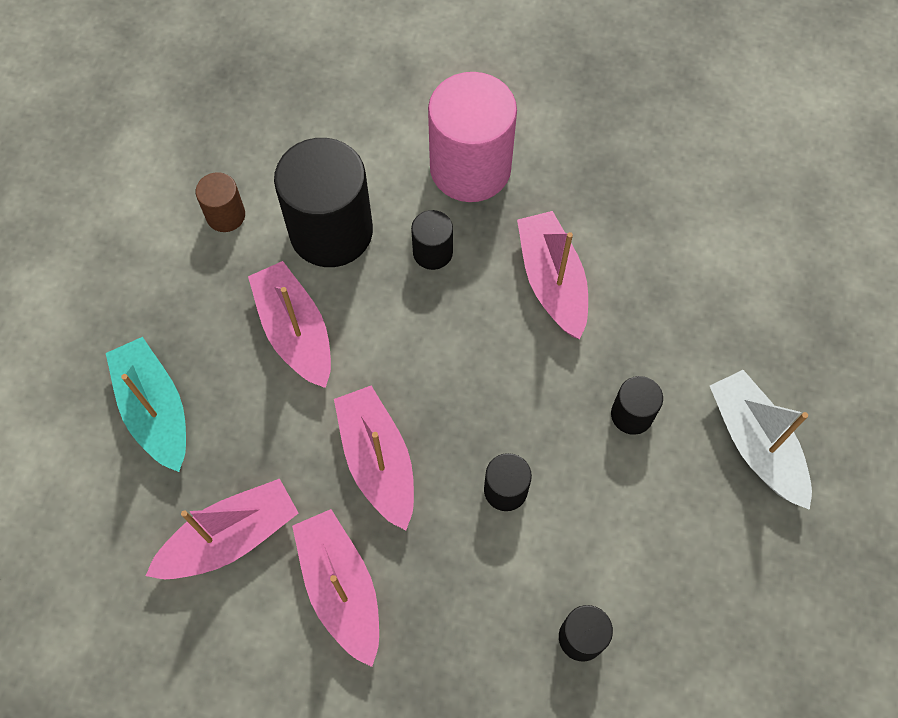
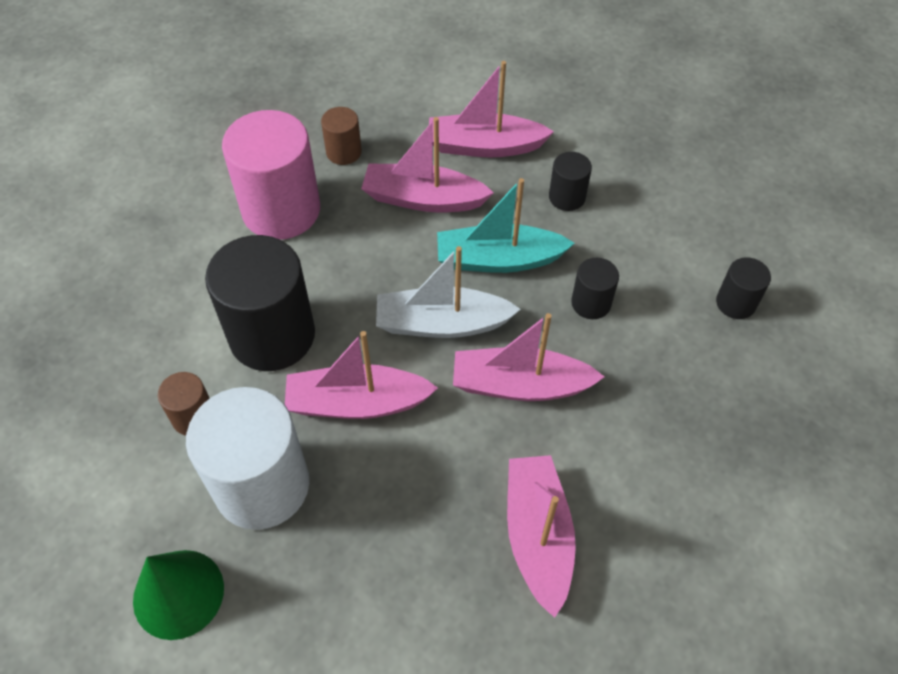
camera: 65 degrees left, 10 degrees down
(74, 287) = (178, 594): none -> green cone
(155, 410) = (368, 559): turquoise boat -> turquoise boat (498, 259)
(187, 298) = (262, 485): none -> white cylinder
(341, 588) = (626, 459): pink boat -> pink boat (484, 146)
(432, 252) = (344, 268): black cylinder -> none
(570, 184) = (343, 152): none -> brown cylinder
(755, 444) = (626, 138): white boat -> white boat (442, 324)

